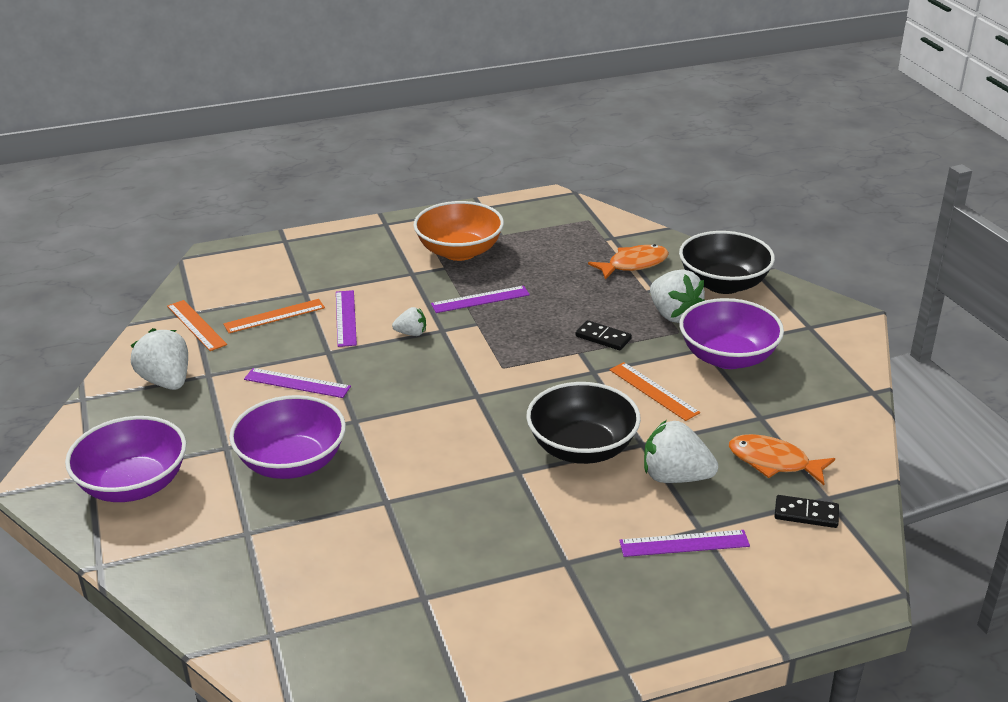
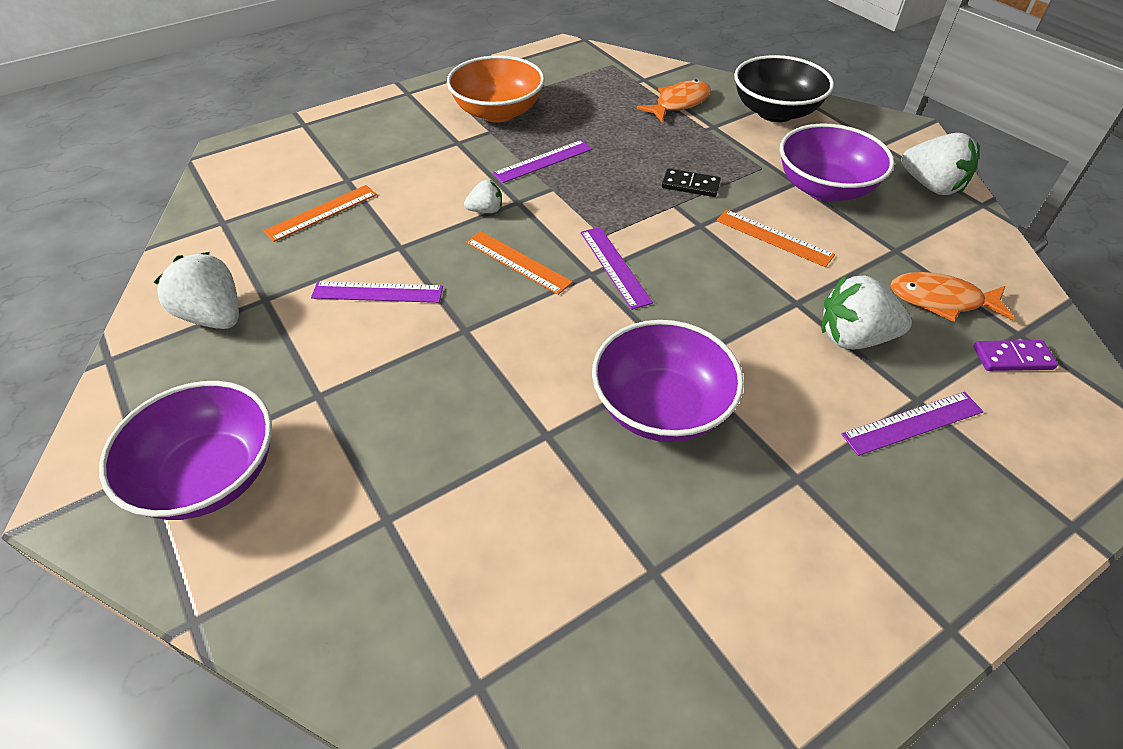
camera: 15 degrees left, 15 degrees up
(196, 325) = (231, 237): orange ruler -> orange ruler (517, 262)
(292, 462) = (409, 402): purple bowl -> purple bowl (661, 407)
(345, 318) = (405, 203): purple ruler -> purple ruler (614, 266)
(582, 448) = (736, 319): black bowl -> none
(673, 315) = (746, 150): white strawberry -> white strawberry (931, 186)
(806, 514) = (1012, 358): black domino -> purple domino

